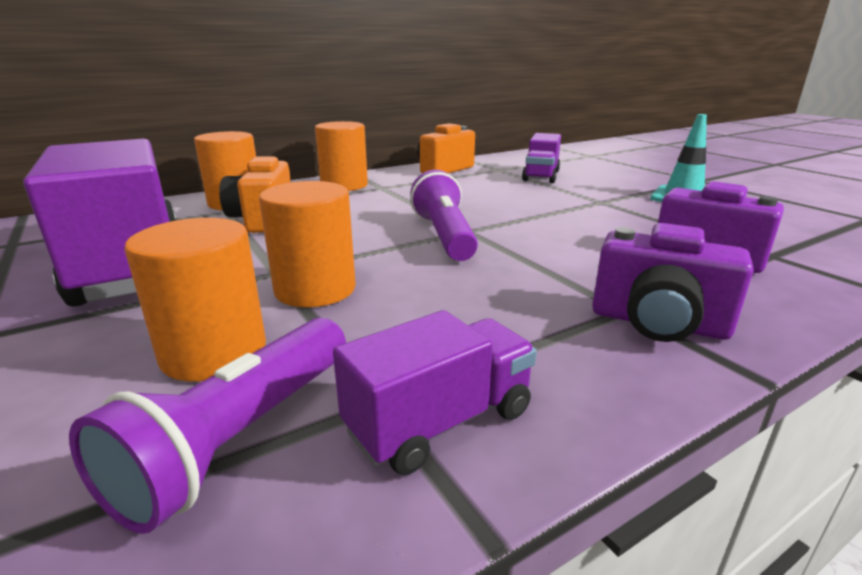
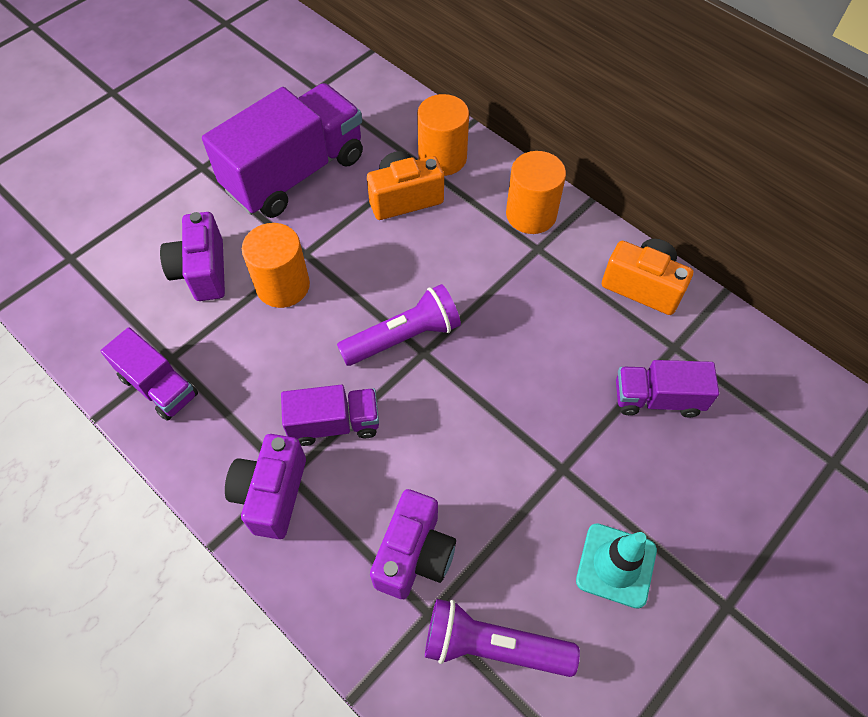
camera: 75 degrees right, 35 degrees up
(214, 352) = (202, 271): orange cylinder -> purple camera
(241, 437) = (141, 314): purple flashlight -> purple flashlight (493, 646)
(549, 277) = (334, 424): none -> purple truck

